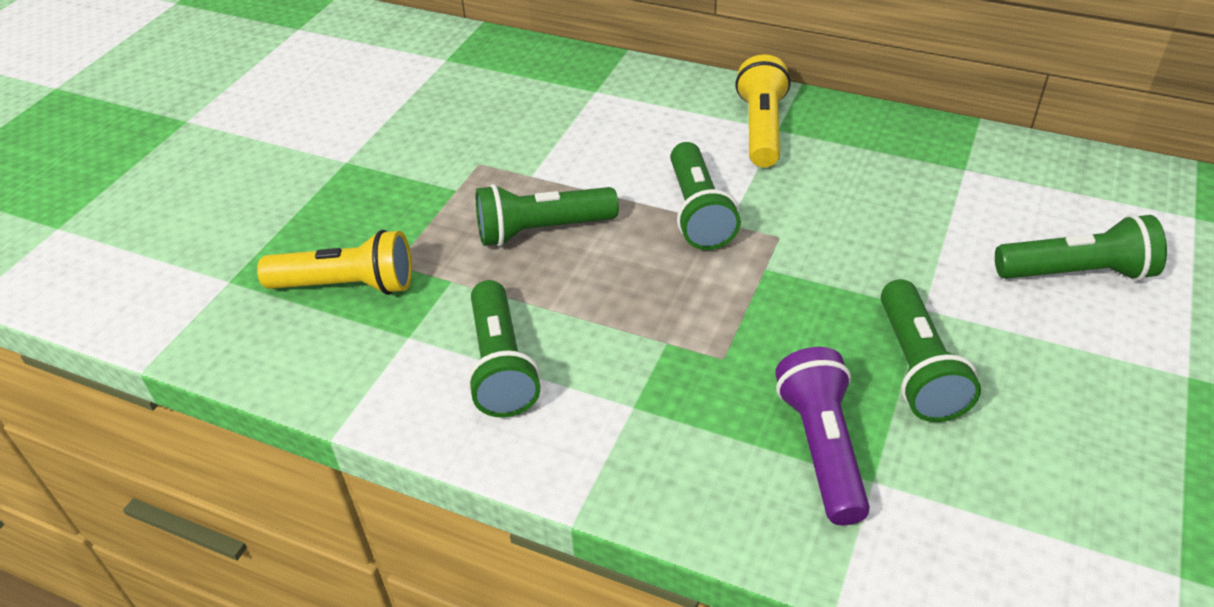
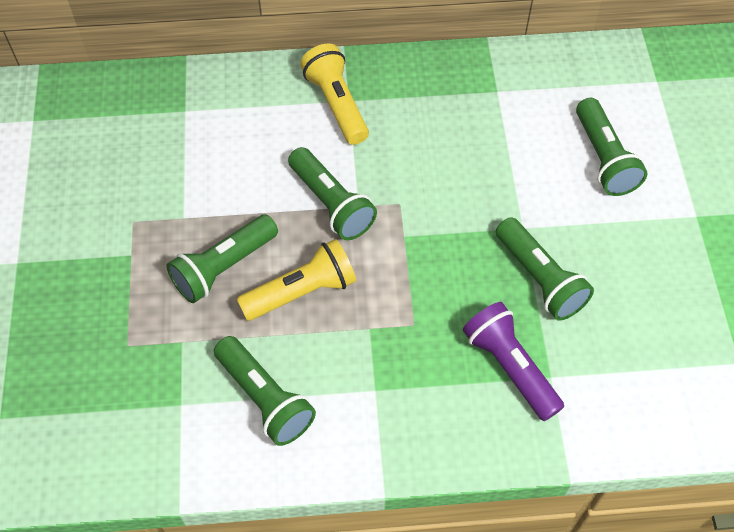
camera: 30 degrees left, 15 degrees up
(347, 285) = (102, 380): yellow flashlight -> yellow flashlight (302, 291)
(1076, 273) = (604, 158): green flashlight -> green flashlight turned 105 degrees clockwise

